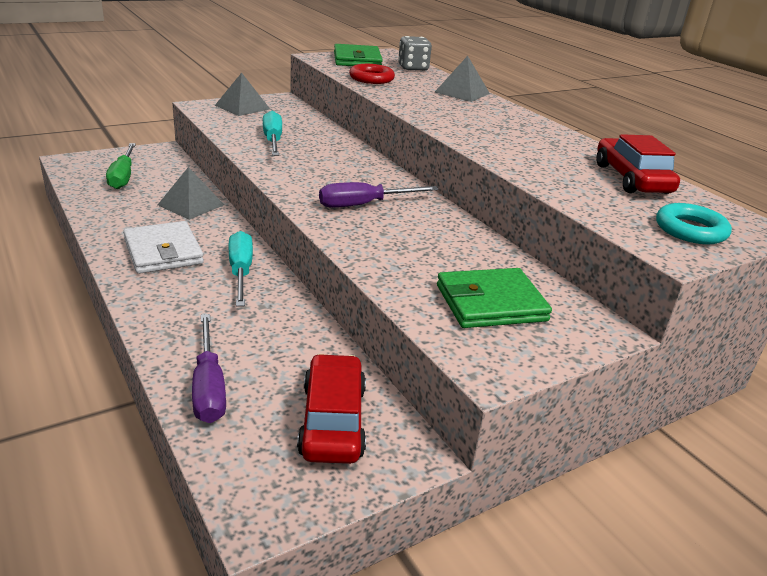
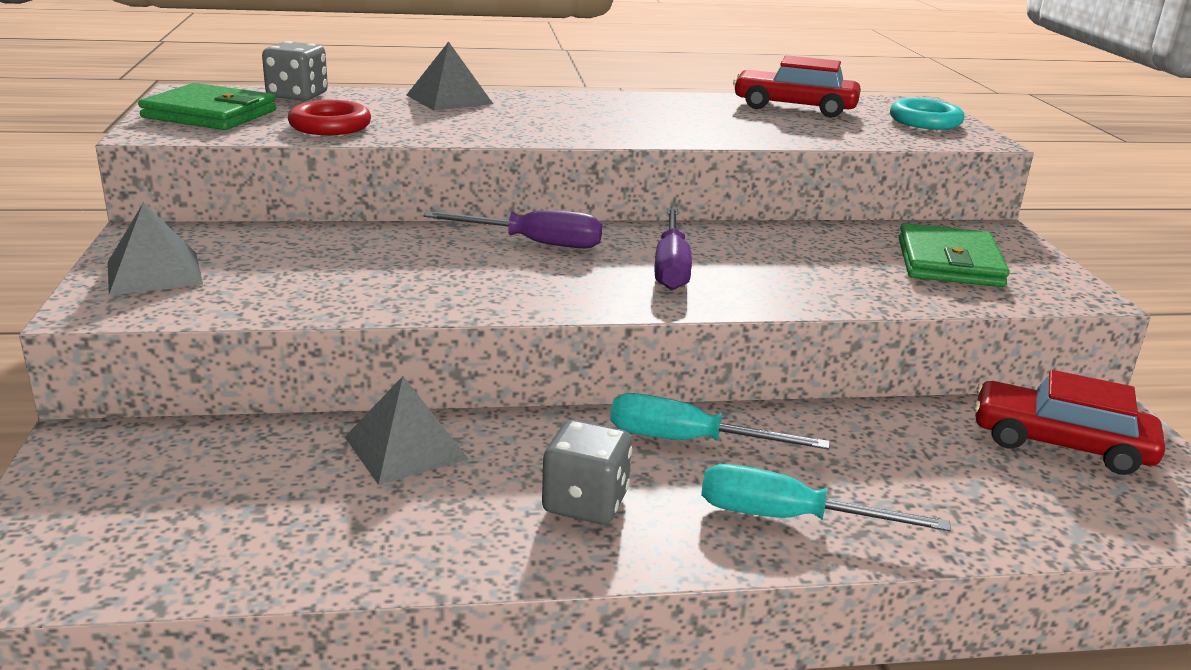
camera: 65 degrees left, 5 degrees down
(123, 176) = (191, 509): green screwdriver -> none
(163, 251) = (585, 503): white wallet -> grey dice
(208, 387) = (997, 517): purple screwdriver -> purple screwdriver (534, 243)
(273, 141) = (368, 278): turquoise screwdriver -> turquoise screwdriver (788, 518)

